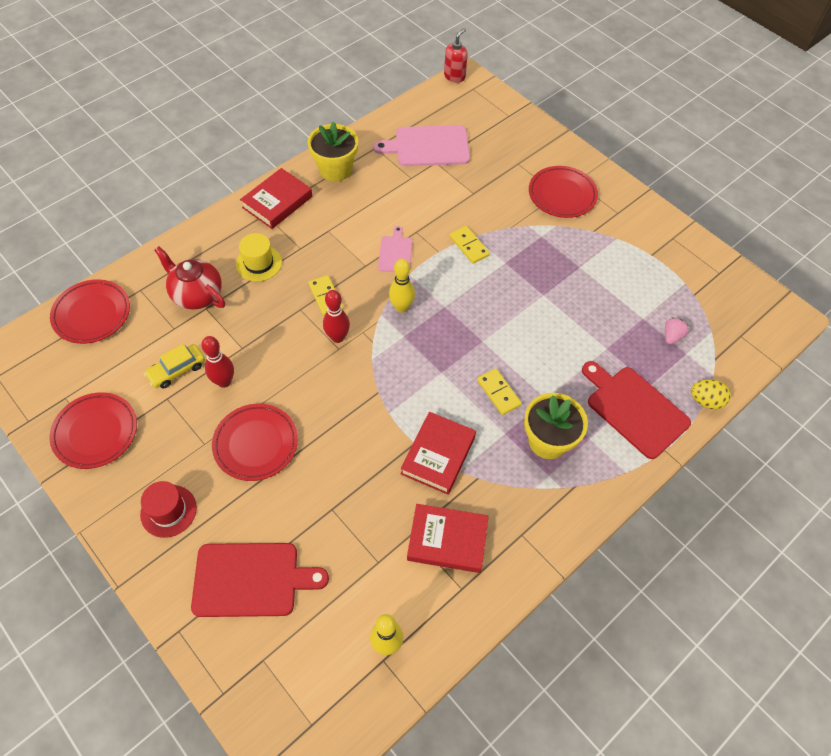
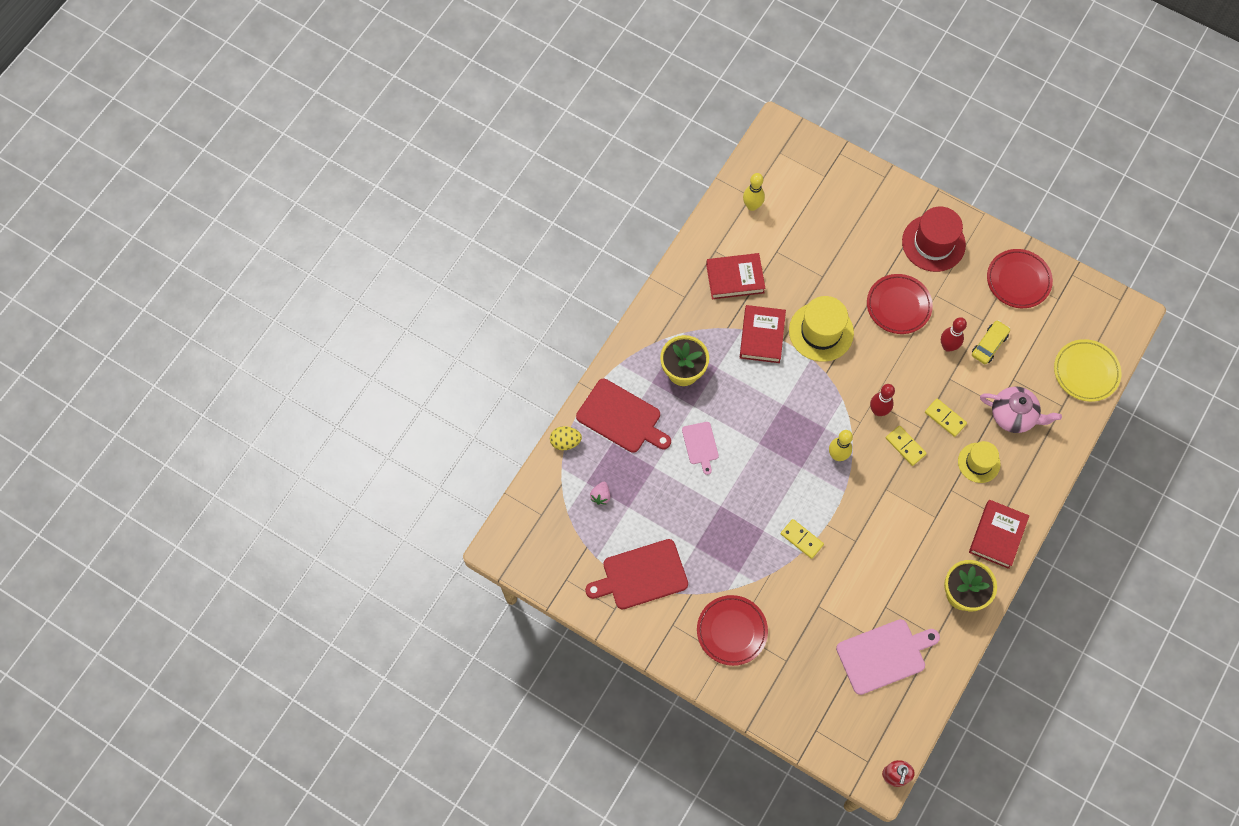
camera: 165 degrees right, 10 degrees up
(92, 314) = (1086, 372): red plate -> yellow plate
(168, 511) = (933, 243): red hat -> red hat, size x1.58
(196, 294) = (1013, 416): red teapot -> pink teapot
(251, 579) = (855, 217): red cutting board -> red cutting board (641, 575)
(364, 440) = (821, 331): none -> yellow hat
(395, 252) = (865, 511): pink cutting board -> pink cutting board (700, 445)
(498, 392) = (732, 400): yellow domino -> yellow domino (945, 418)

